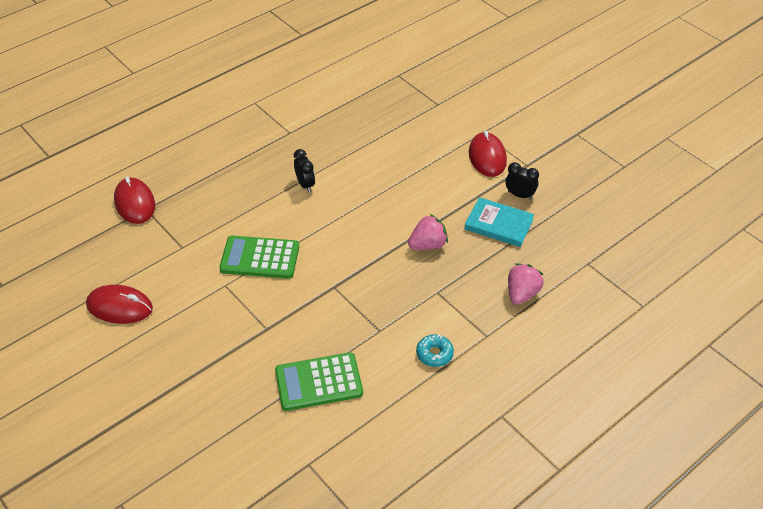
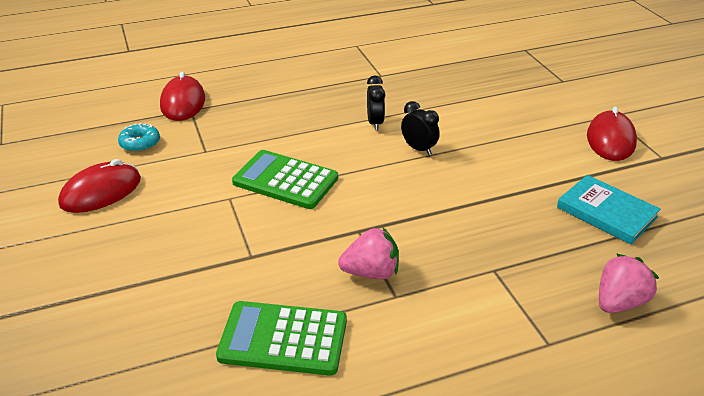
camera: 20 degrees right, 10 degrees down
(120, 307) = (101, 191): red mouse -> red mouse turned 75 degrees counterclockwise
(428, 245) = (501, 213): pink strawberry -> pink strawberry (371, 272)
(434, 354) = (462, 347): turquoise donut -> turquoise donut (140, 143)
(520, 195) = (644, 187): black clock -> black clock (418, 149)

